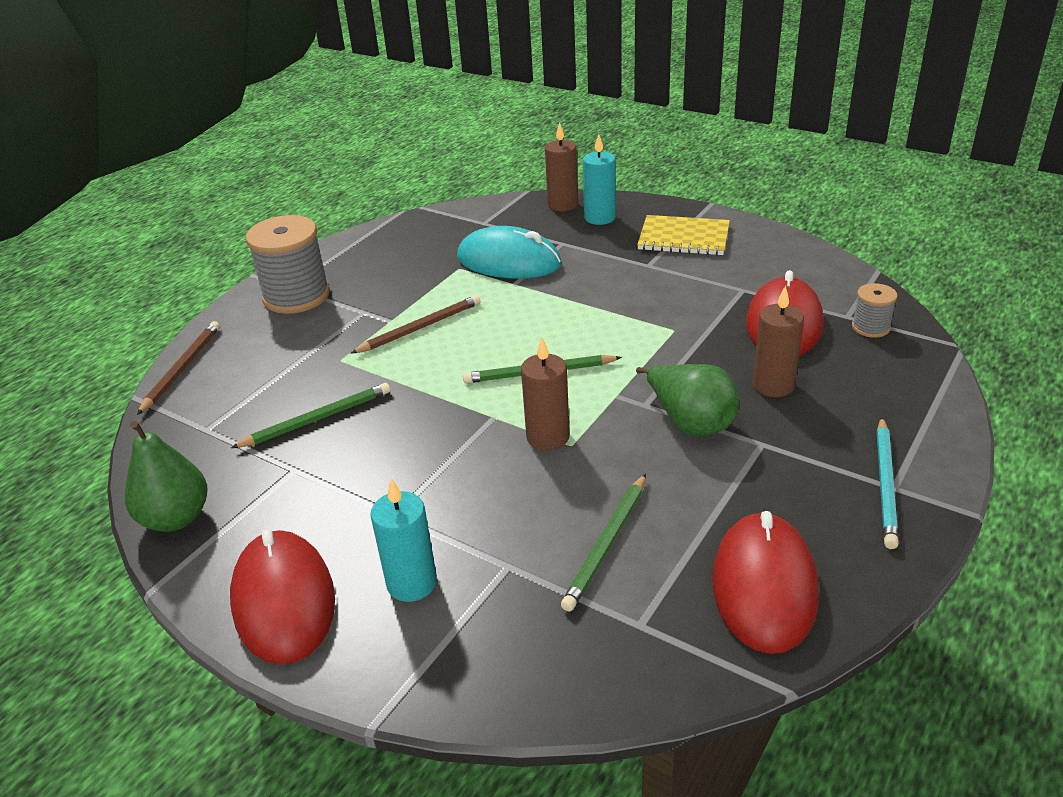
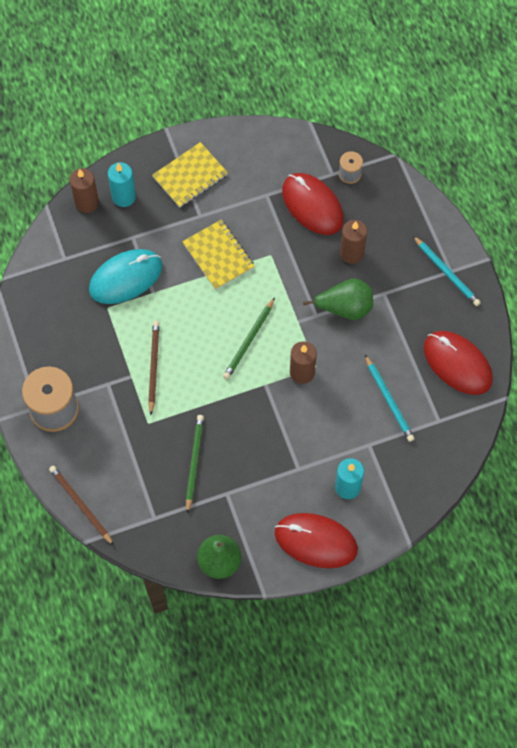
camera: 55 degrees left, 30 degrees up
(607, 544) = (389, 400): green pencil -> turquoise pencil
(618, 298) = (218, 255): none -> yellow notebook

